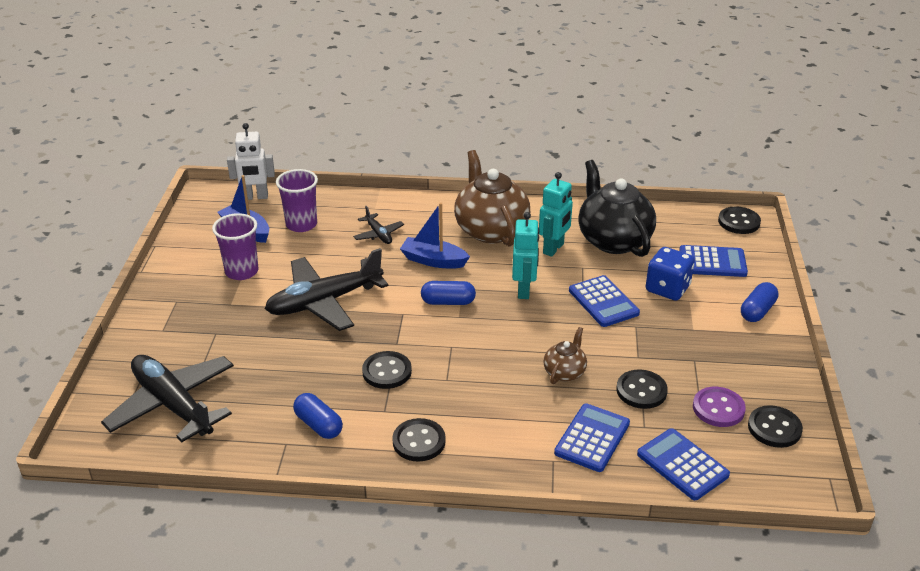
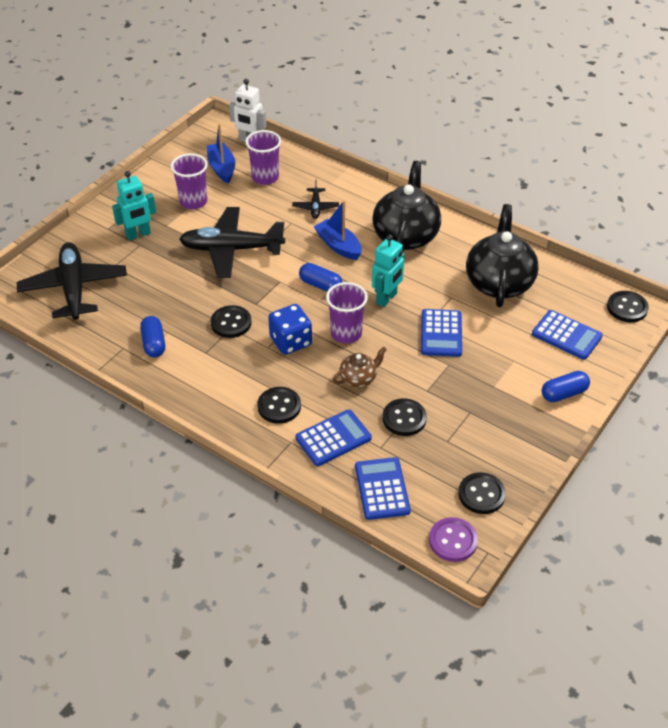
camera: 30 degrees right, 10 degrees up
(419, 441) = (210, 385): black button -> black button (279, 406)
(490, 230) = (405, 236): brown teapot -> black teapot
(514, 336) = (346, 333): none -> purple cup
(553, 249) = (442, 271): turquoise robot -> turquoise robot (138, 235)
(667, 289) = (505, 343): blue dice -> blue dice (290, 341)
(718, 408) = (451, 459): purple button -> purple button (453, 541)

